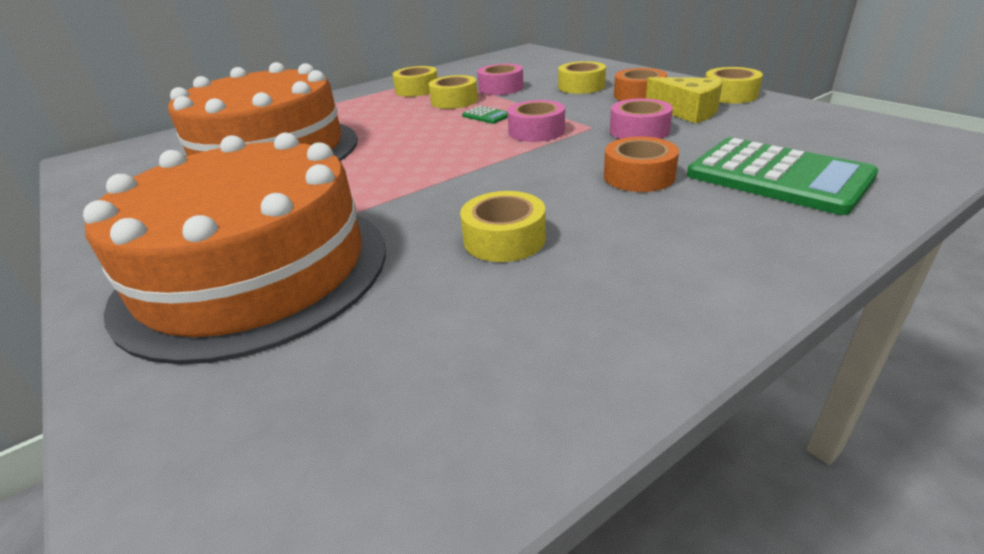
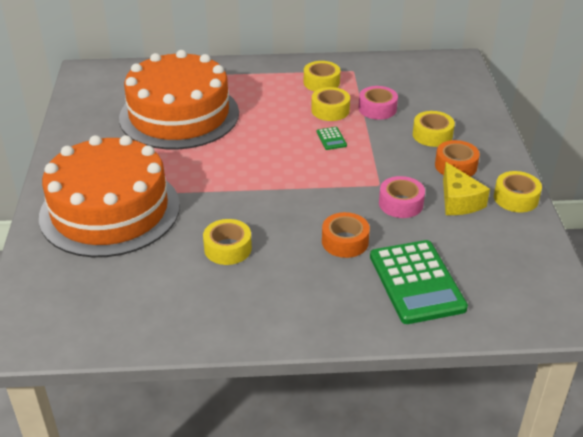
camera: 30 degrees right, 5 degrees up
(536, 131) = (341, 171): pink tape -> none

